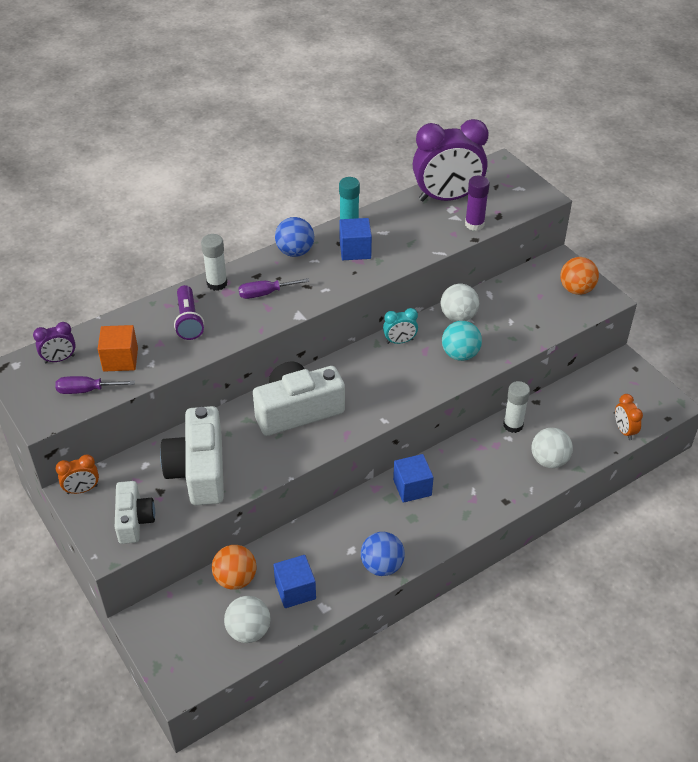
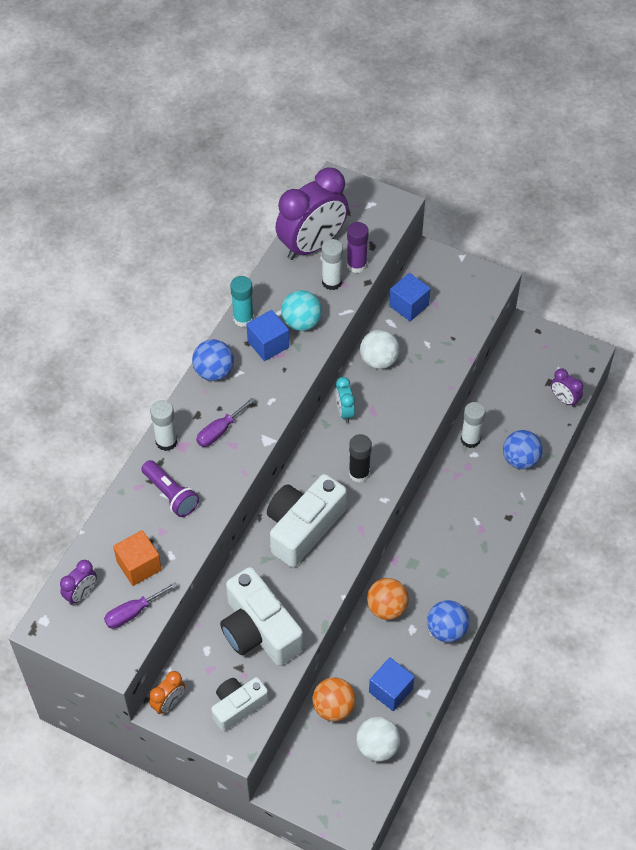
camera: 30 degrees left, 10 degrees up
(134, 520) = (238, 706): white camera -> white camera turned 90 degrees counterclockwise
(377, 391) = (359, 473): none -> black glue stick
(399, 341) = (344, 412): turquoise clock -> turquoise clock turned 120 degrees clockwise
(412, 487) = (424, 544): blue cube -> blue cube (409, 305)
(443, 228) = (331, 282): none -> white glue stick
(460, 354) = (405, 400): turquoise ball -> turquoise ball (301, 322)
(549, 460) = (520, 459): white ball -> blue ball
(576, 289) = (463, 282): orange ball -> orange ball (386, 608)
(624, 430) = (564, 399): orange clock -> purple clock

